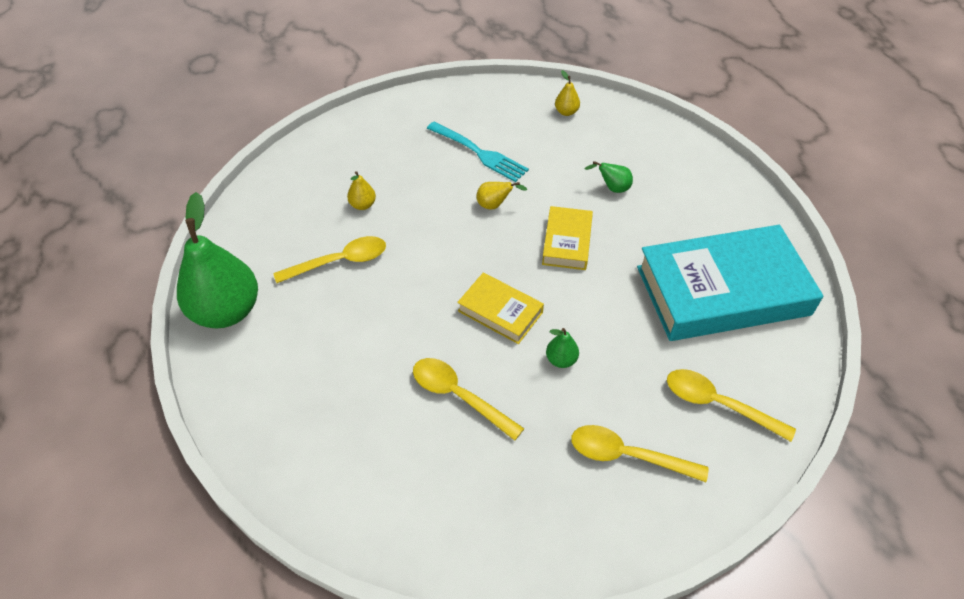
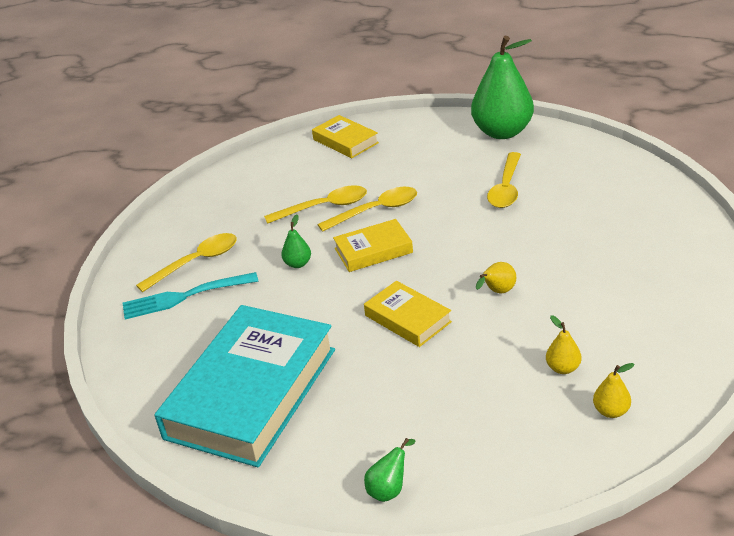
camera: 130 degrees right, 15 degrees down
(310, 462) = (345, 141): none -> yellow book
(363, 205) = (566, 215): yellow pear -> yellow pear (563, 368)
(478, 153) = (586, 309): turquoise fork -> turquoise fork (185, 296)
(612, 188) = (448, 385): green pear -> green pear (389, 489)
(718, 404) = (171, 326): yellow spoon -> yellow spoon (375, 211)

